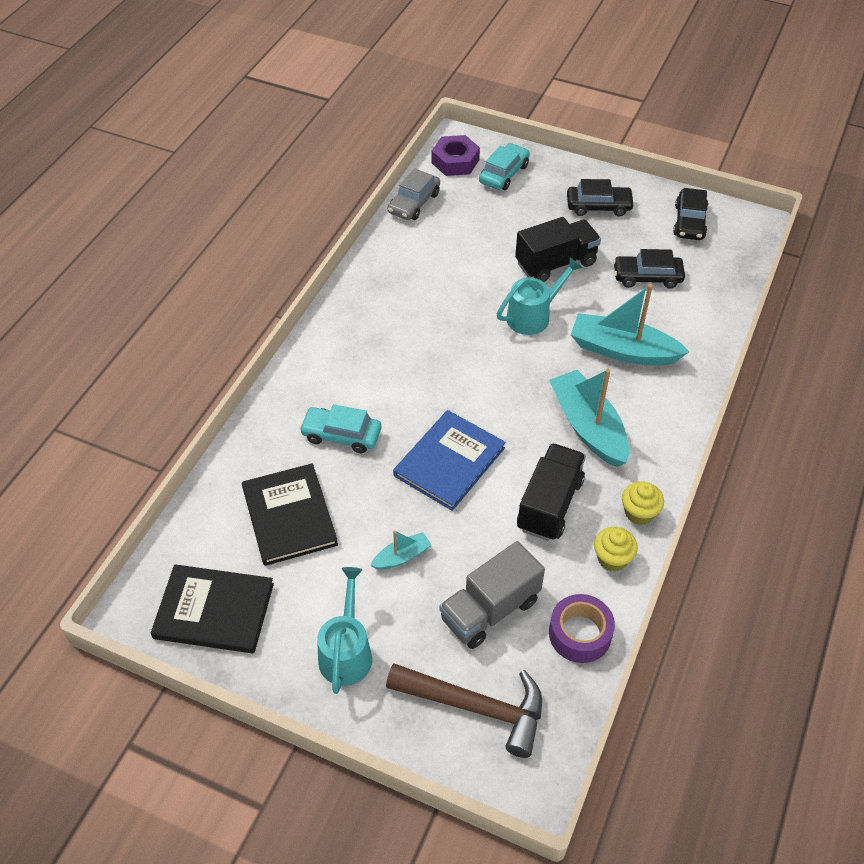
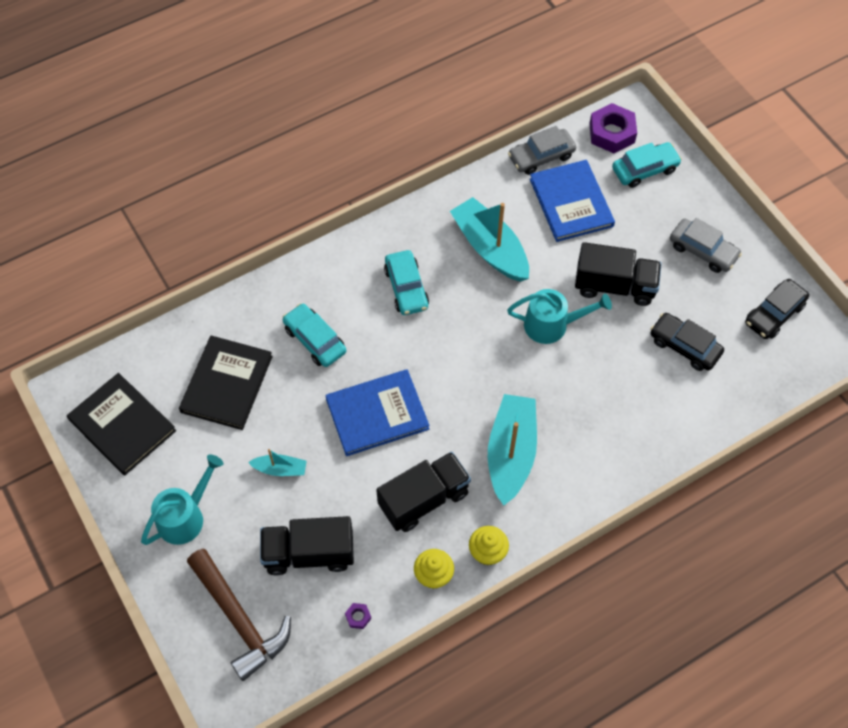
camera: 35 degrees right, 10 degrees up
(387, 352) = (406, 288): none -> turquoise car
(468, 223) = (571, 202): none -> blue book
(490, 610) = (309, 553): grey truck -> black truck
(580, 634) = (358, 617): purple tape -> purple nut
(598, 206) = (703, 251): black car -> grey car
(622, 350) = (600, 403): turquoise boat -> turquoise boat (490, 248)

